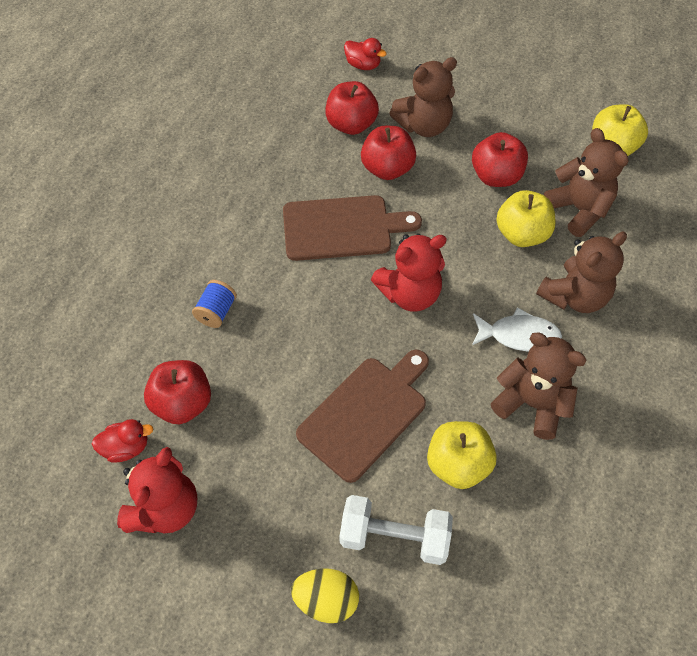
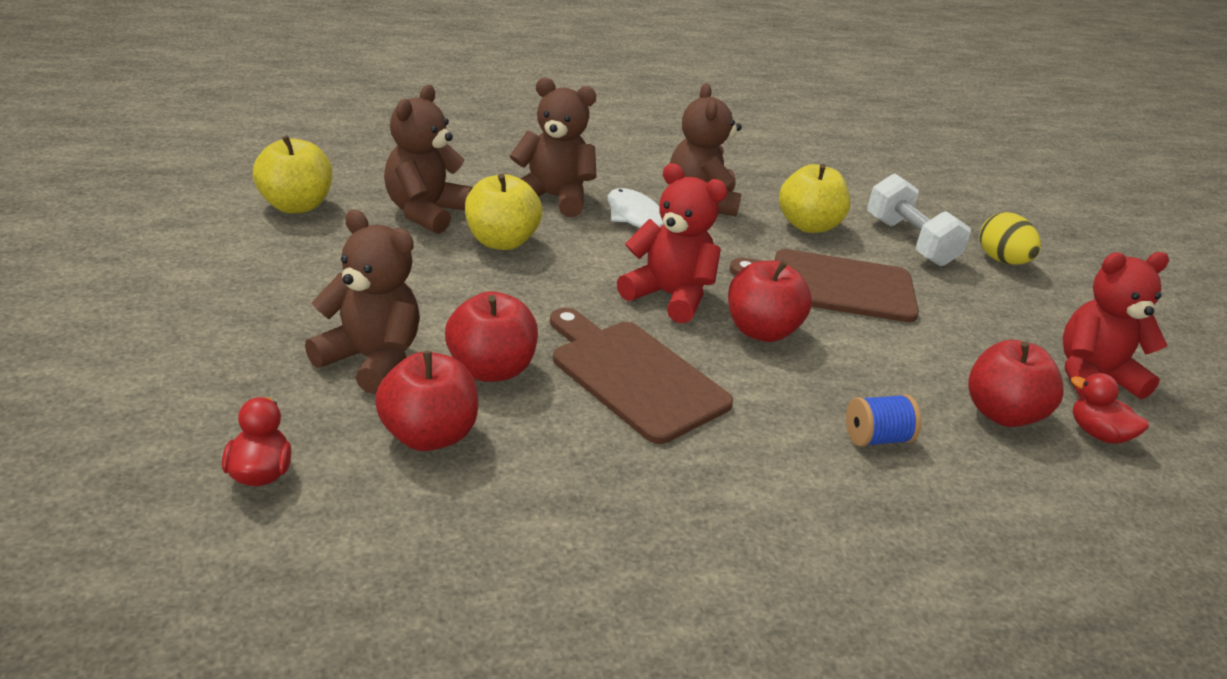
camera: 130 degrees left, 25 degrees down
(496, 176) = (421, 276): red apple -> red apple (761, 331)

